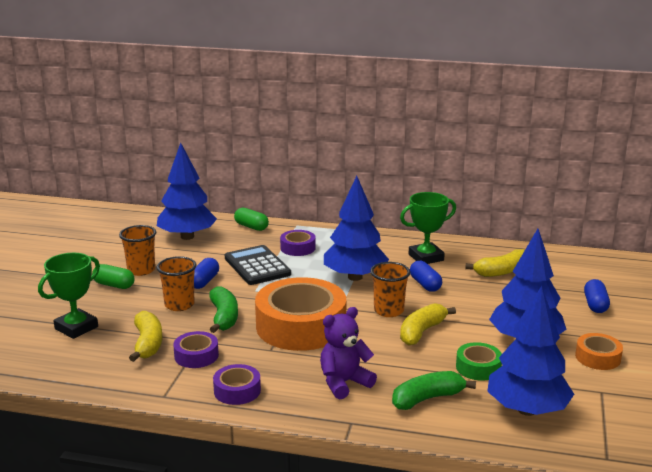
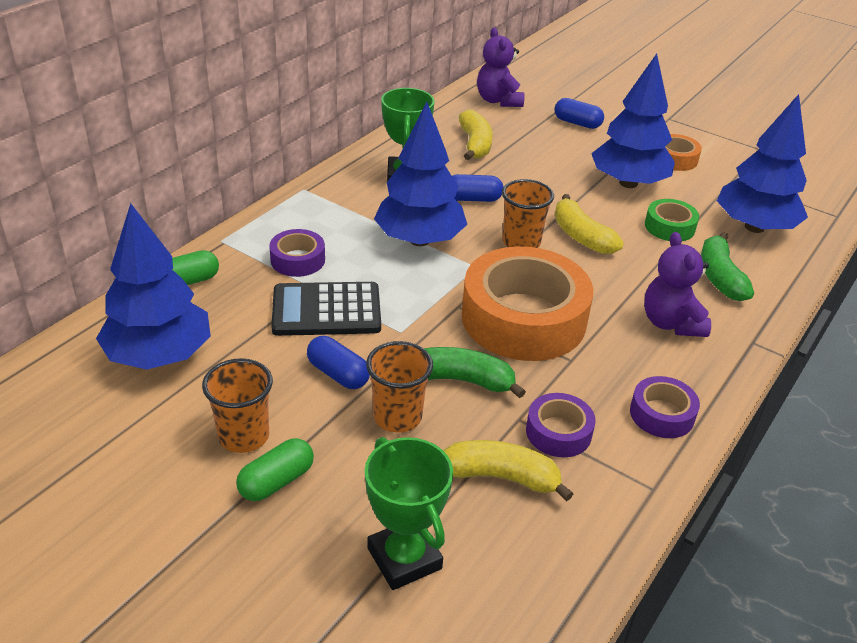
camera: 70 degrees left, 15 degrees up
(583, 268) = (498, 101): none -> purple teddy bear

